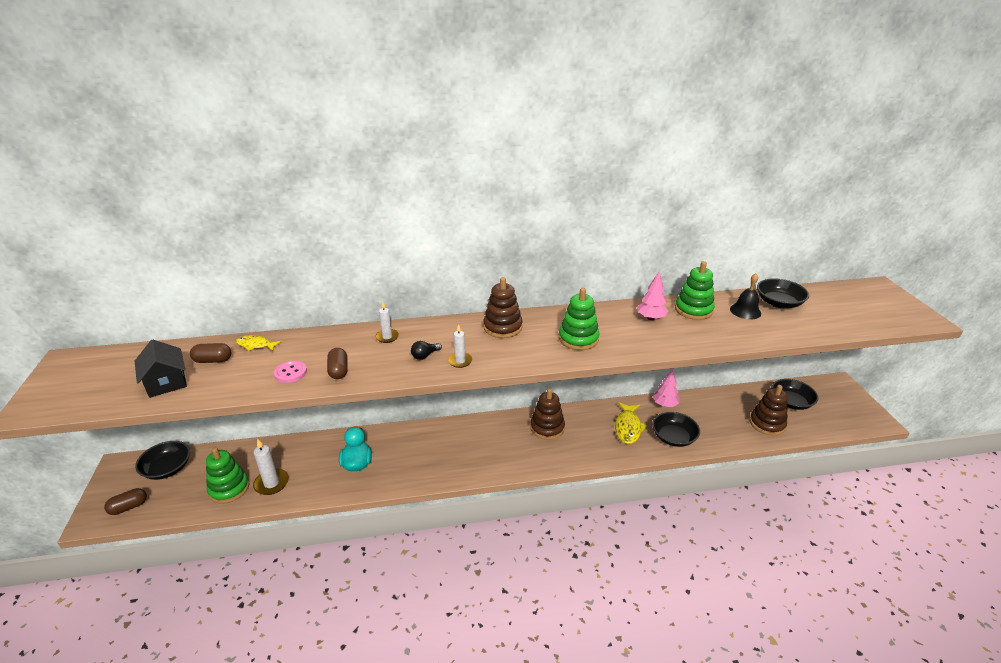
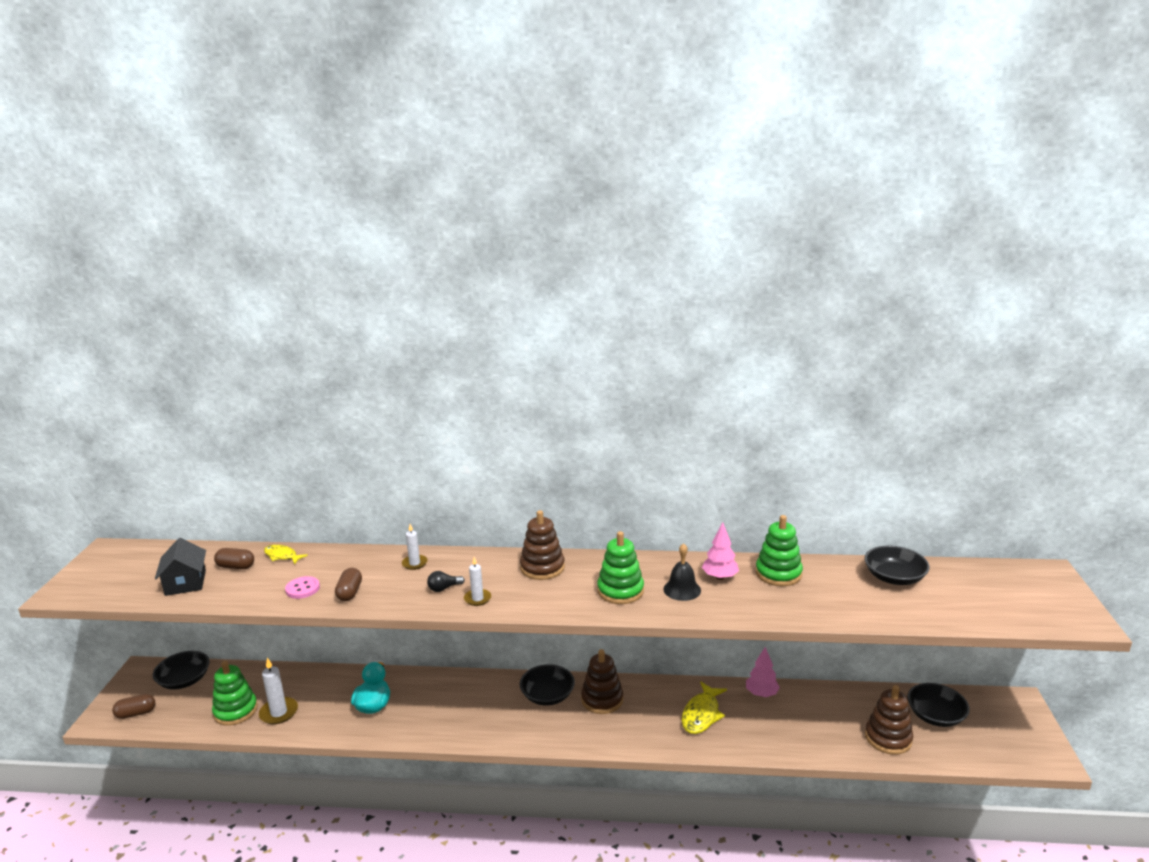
camera: 15 degrees right, 10 degrees down
(673, 437) = (754, 735): black bowl -> black bowl (547, 695)
(745, 311) = (843, 582): black bell -> black bell (682, 589)

